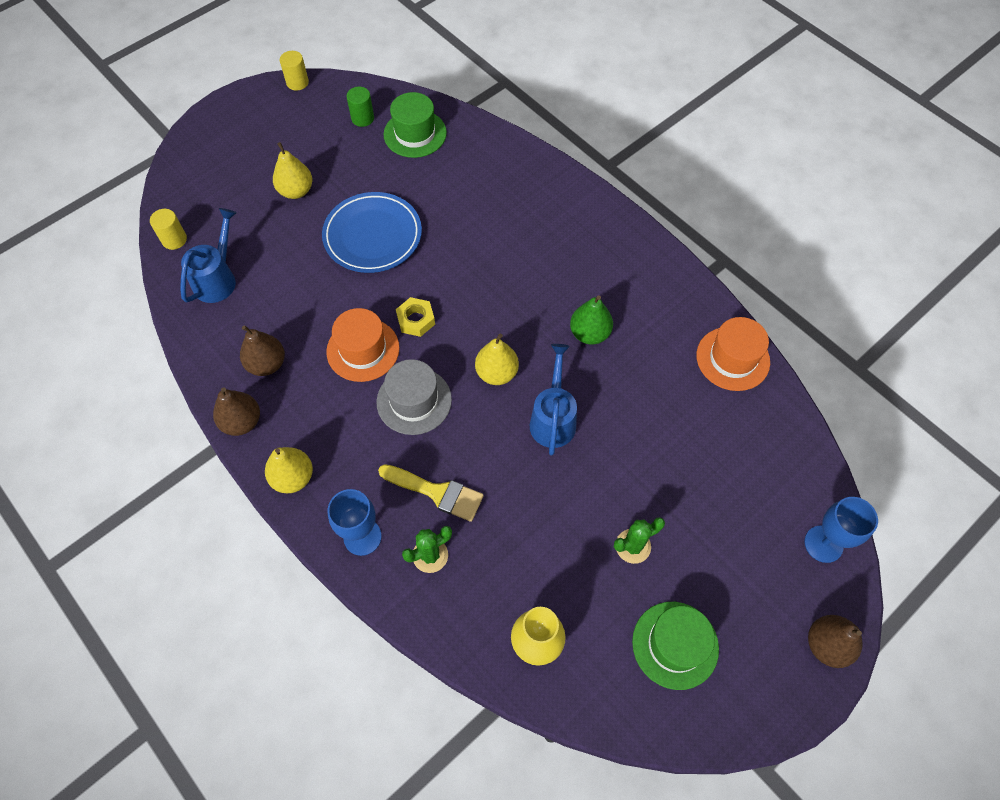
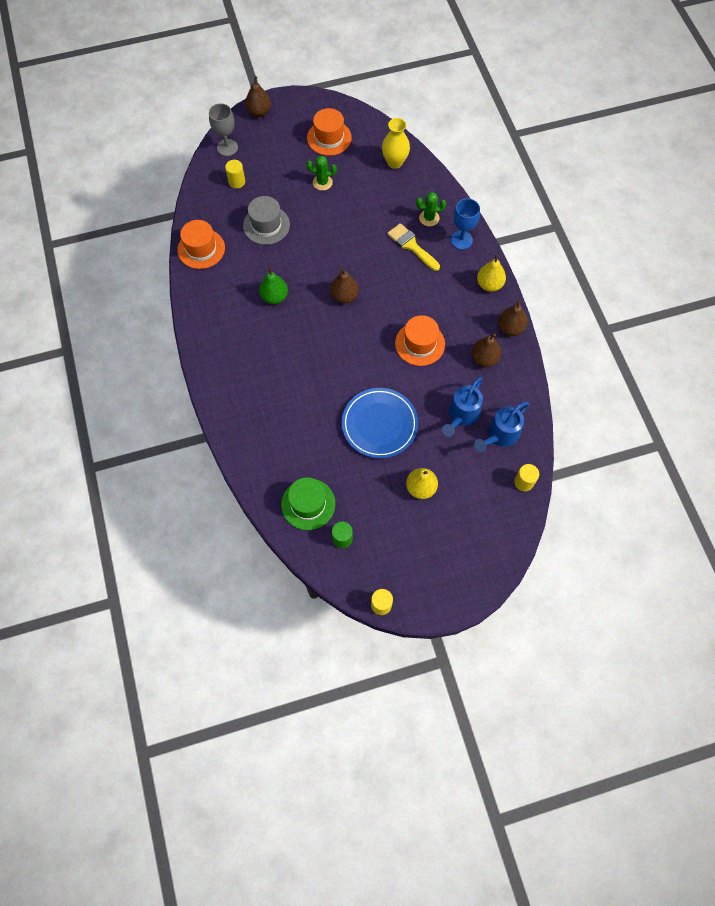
camera: 155 degrees left, 5 degrees up
(414, 401) = (402, 300): grey hat -> grey hat (266, 225)
(416, 320) = (377, 350): yellow nut -> none
(496, 373) = (344, 296): yellow pear -> brown pear
(553, 418) = (326, 258): blue watering can -> blue watering can (461, 416)
(675, 645) = (329, 138): green hat -> orange hat
(763, 487) = (237, 182): none -> yellow cylinder
(823, 544) = (227, 147): blue goblet -> grey goblet

